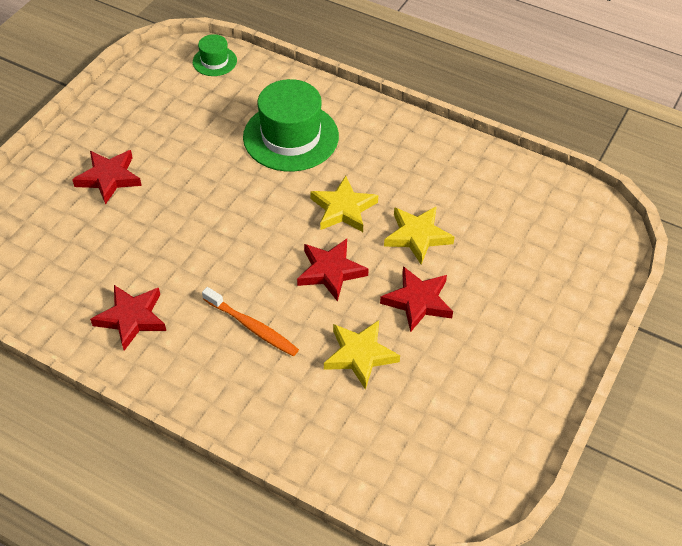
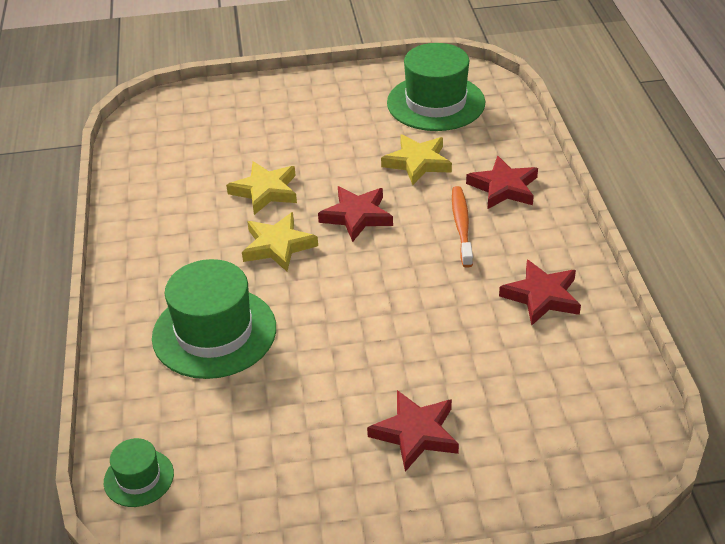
camera: 125 degrees left, 10 degrees down
(418, 301) = (334, 160): red star -> red star (504, 187)
(440, 435) = (436, 103): none -> green hat

